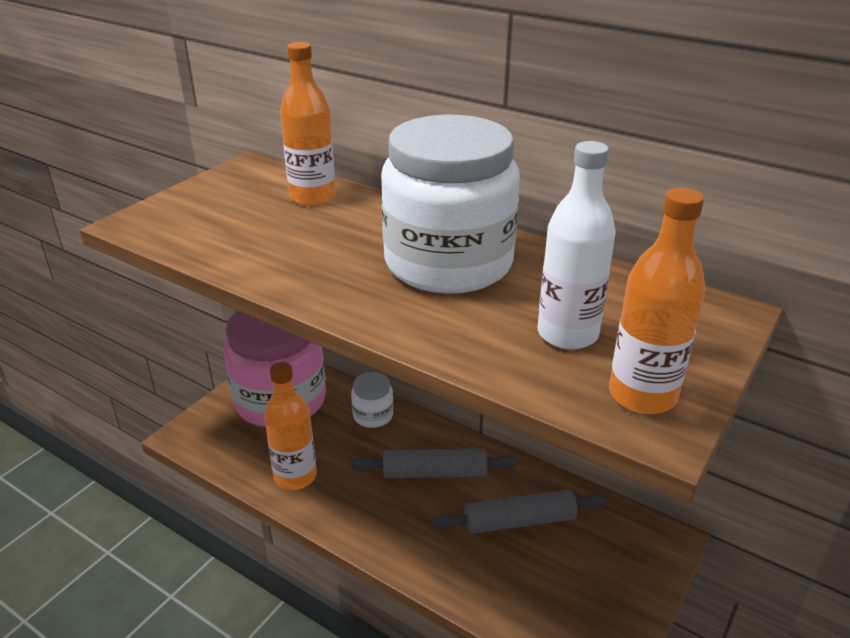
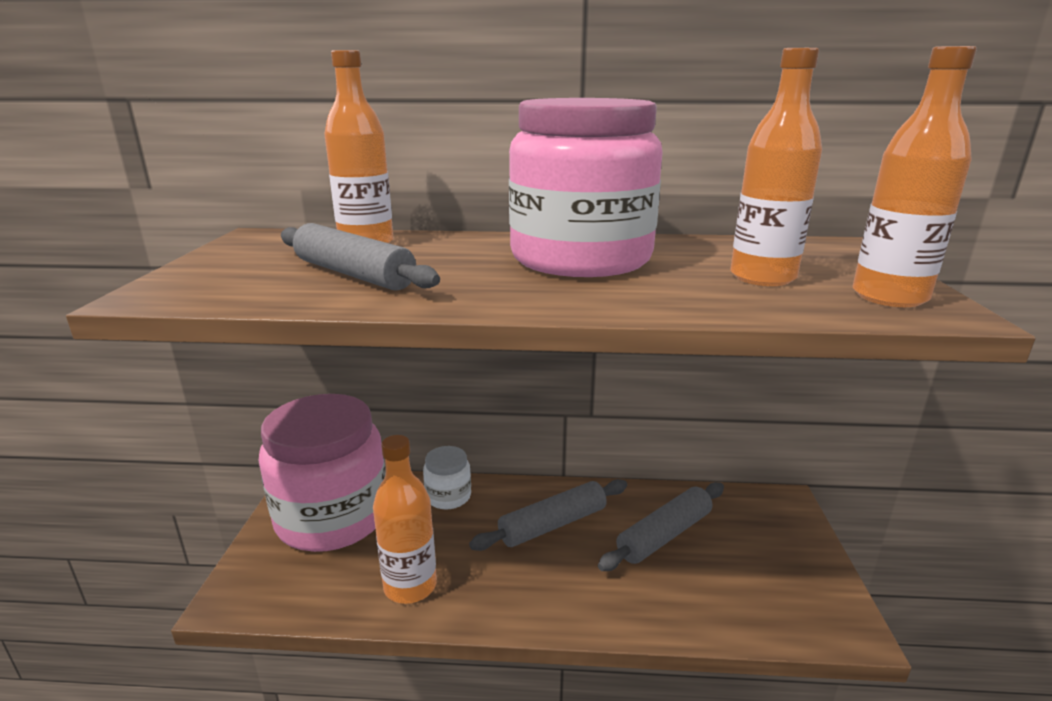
camera: 30 degrees left, 10 degrees down
(266, 235) = (354, 274): none -> grey rolling pin
(448, 263) = (581, 259): white jar -> pink jar
(567, 334) = (762, 277): white bottle -> orange bottle

